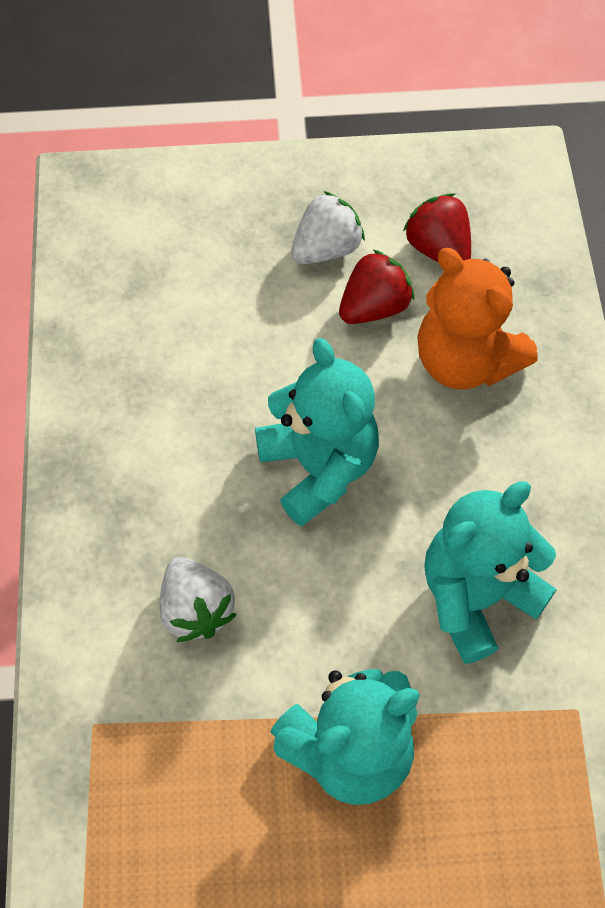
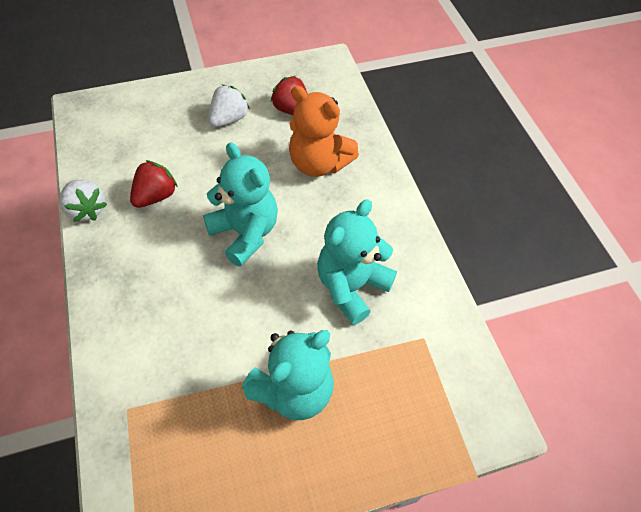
camera: 15 degrees left, 5 degrees down
(196, 609) = (184, 326): white strawberry -> white strawberry (87, 209)
(374, 307) = (262, 144): red strawberry -> red strawberry (156, 196)

